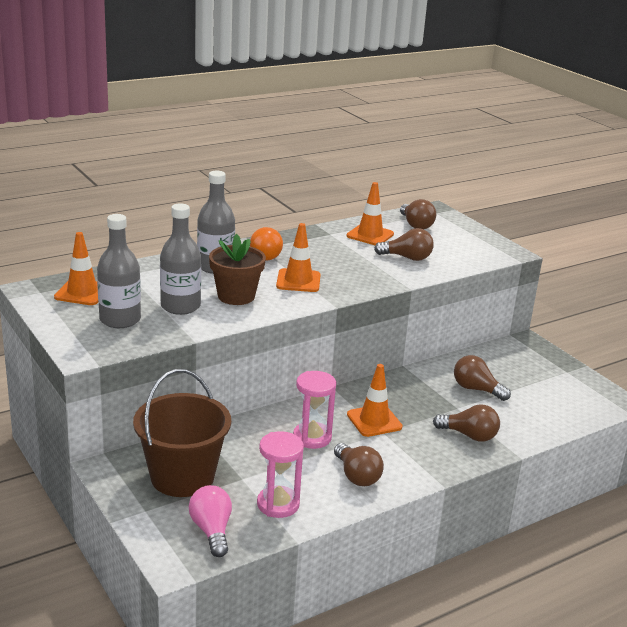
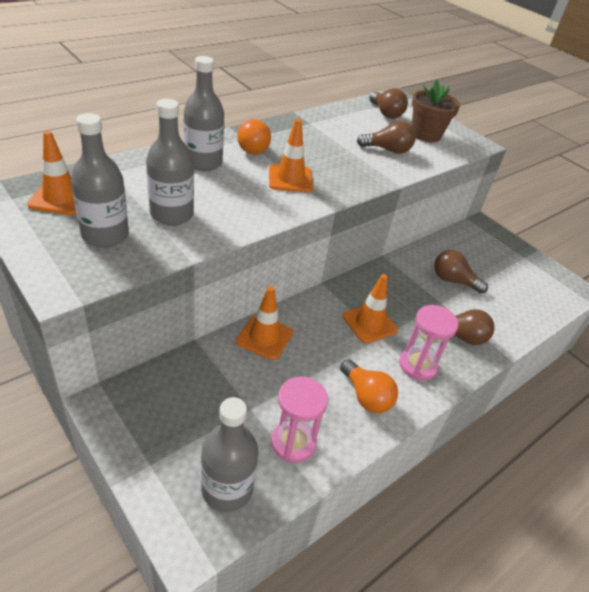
camera: 10 degrees left, 15 degrees up
(182, 477) = (187, 411): brown bucket -> none
(212, 530) = (227, 489): pink light bulb -> grey bottle
(236, 296) = (230, 199): brown flower pot -> brown flower pot (426, 134)
(312, 437) = (314, 348): pink hourglass -> pink hourglass (417, 365)
(356, 476) = (366, 396): brown light bulb -> orange light bulb
(370, 235) = (347, 124): orange traffic cone -> orange traffic cone (264, 337)

